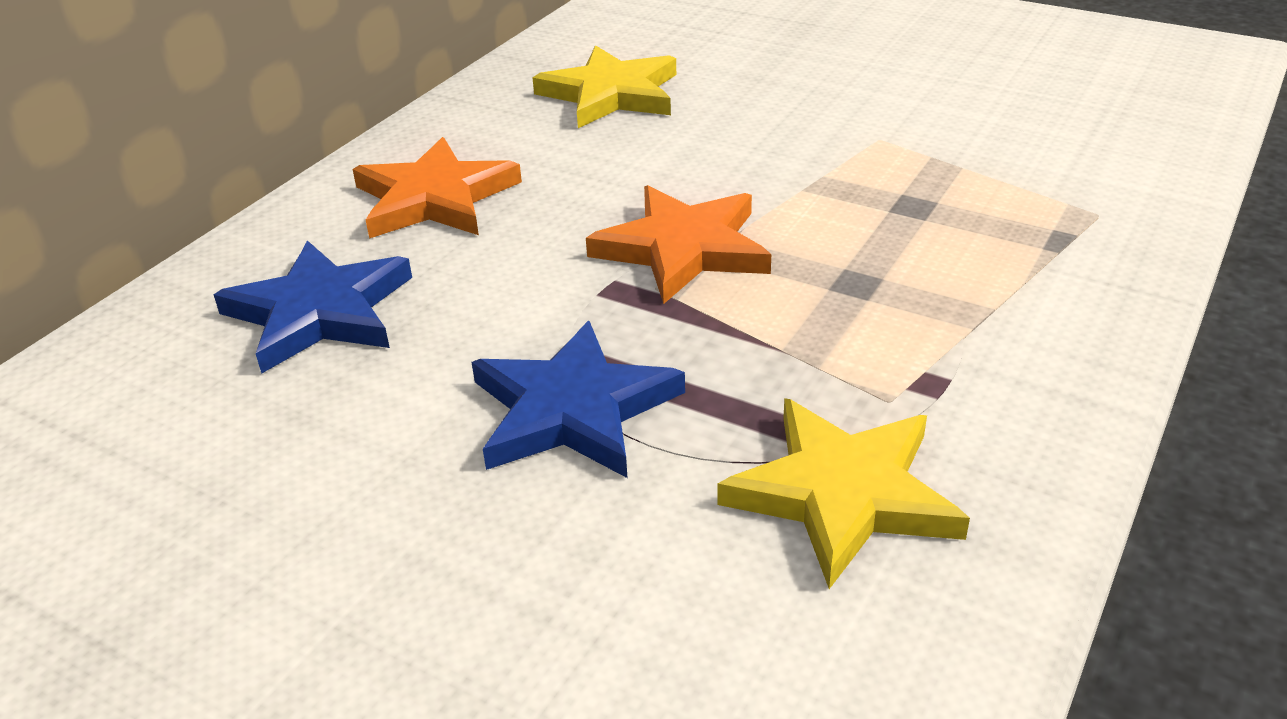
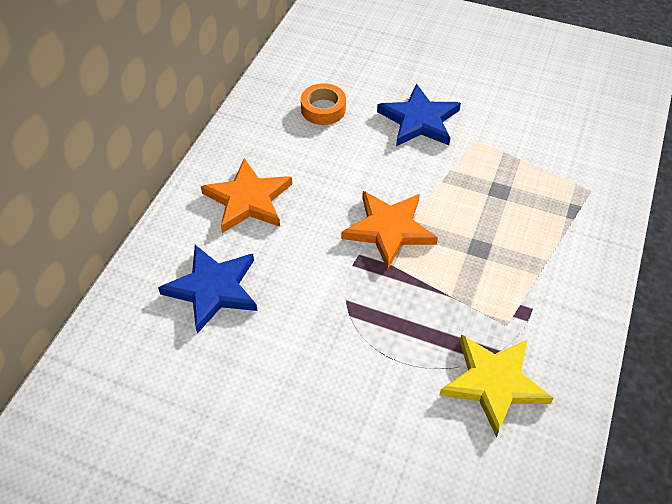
camera: 10 degrees left, 15 degrees up
(572, 409) = (359, 343): blue star -> blue star (419, 120)
(610, 94) = (323, 109): yellow star -> orange tape

